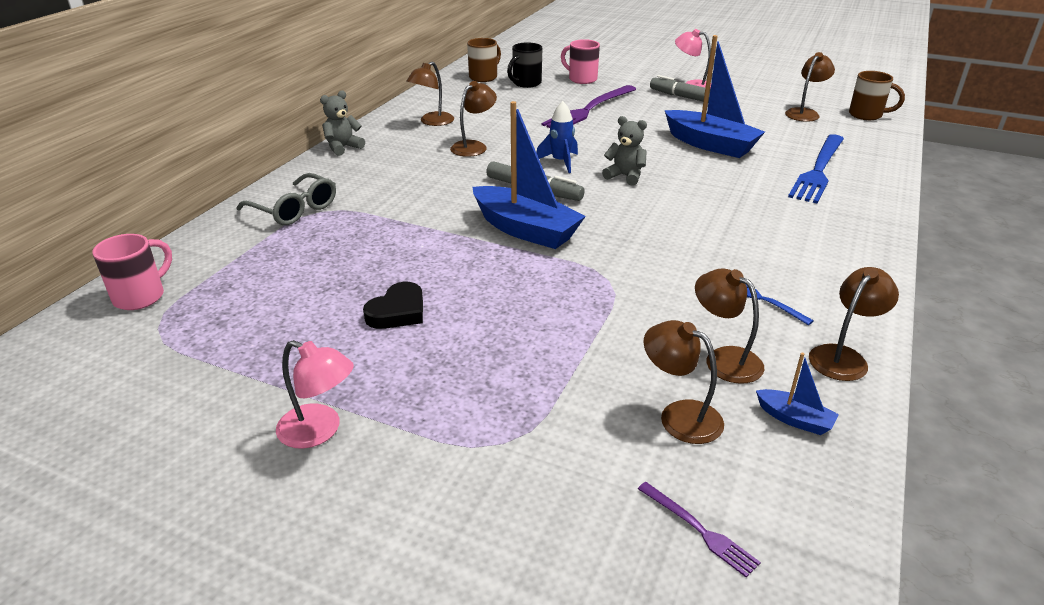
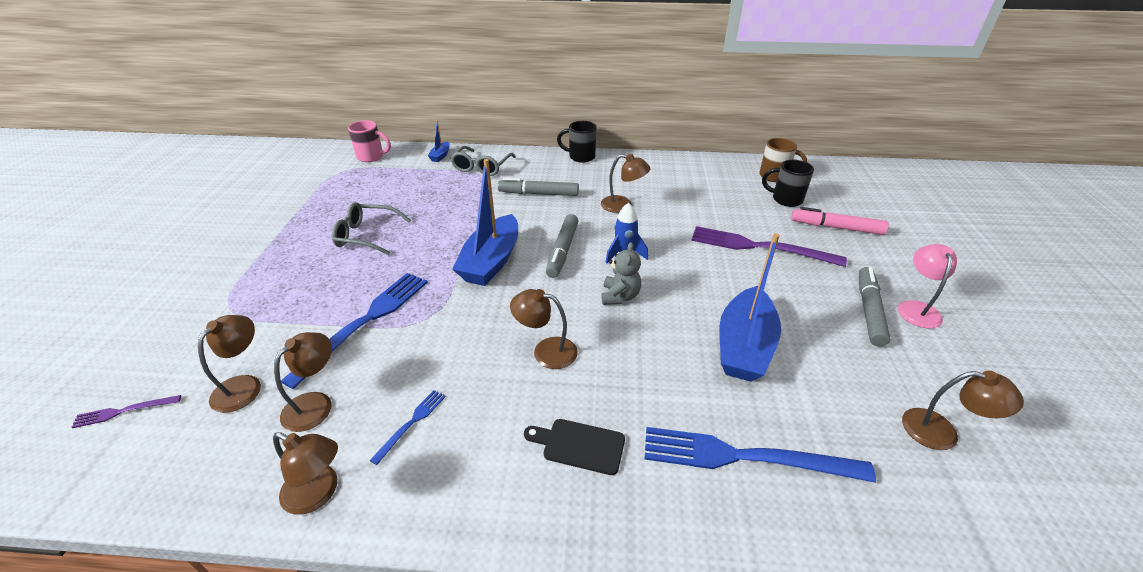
camera: 70 degrees right, 5 degrees up
(319, 431) = (249, 242): pink lamp -> none
(343, 147) = (580, 157): grey teddy bear -> black mug
(398, 311) = (366, 235): black heart -> grey glasses
(404, 184) = (538, 194): none -> grey marker
(432, 122) = (654, 177): brown lamp -> brown lamp (546, 351)
(581, 79) = (836, 227): pink mug -> pink marker
(595, 320) = (365, 322): none -> blue fork
(699, 530) = (124, 411): purple fork -> purple fork turned 45 degrees clockwise
(794, 419) = (230, 458): blue boat -> blue boat (440, 156)
(801, 225) = (579, 446): none -> black cutting board
(867, 115) = (1021, 519): brown mug -> none

